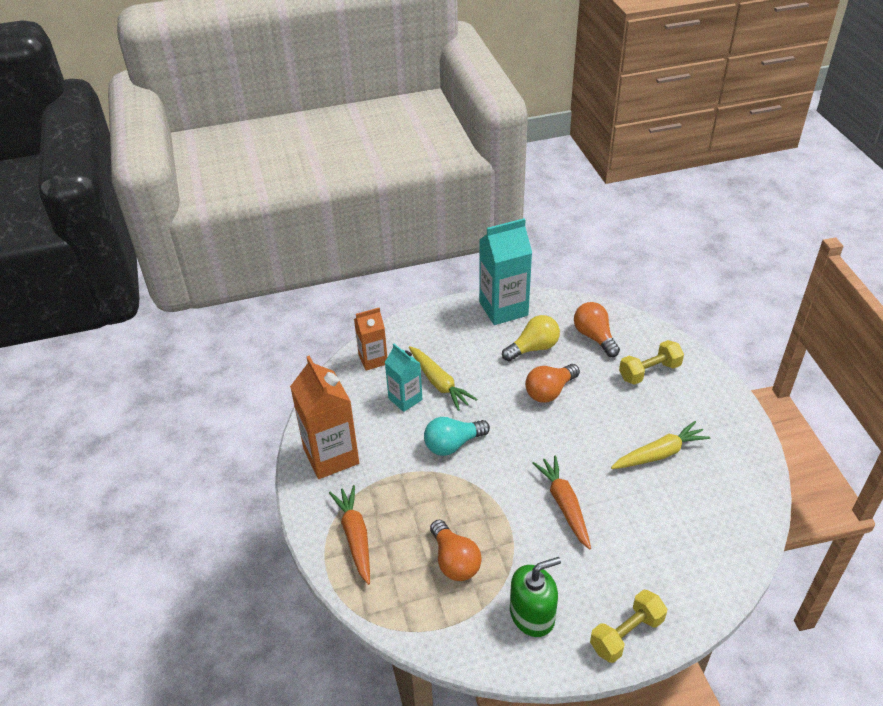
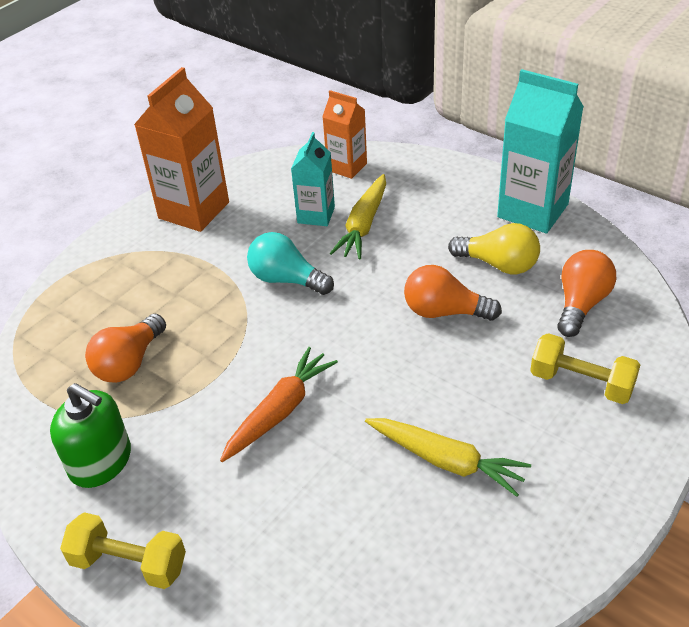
camera: 55 degrees right, 0 degrees up
(355, 537) = (107, 278): orange carrot -> none

